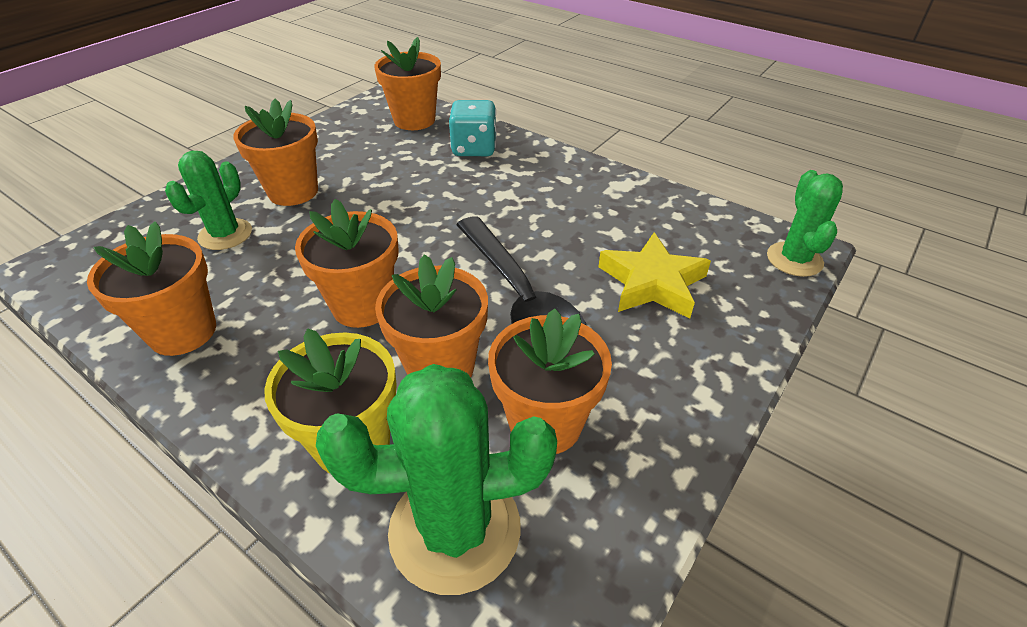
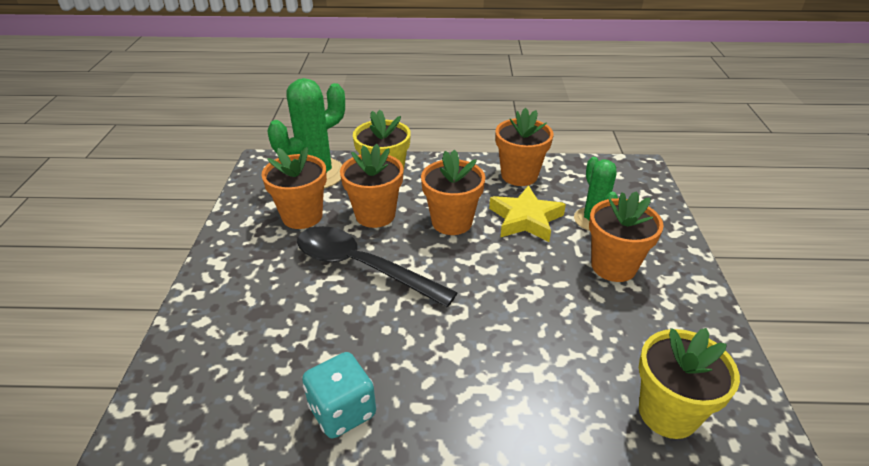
camera: 145 degrees right, 5 degrees down
(414, 120) = (667, 413): orange flower pot -> yellow flower pot
(474, 148) = (550, 401): turquoise dice -> turquoise dice (342, 411)
(652, 283) = (275, 322): yellow star -> yellow star (525, 219)
(794, 259) = (148, 409): green cactus -> none

